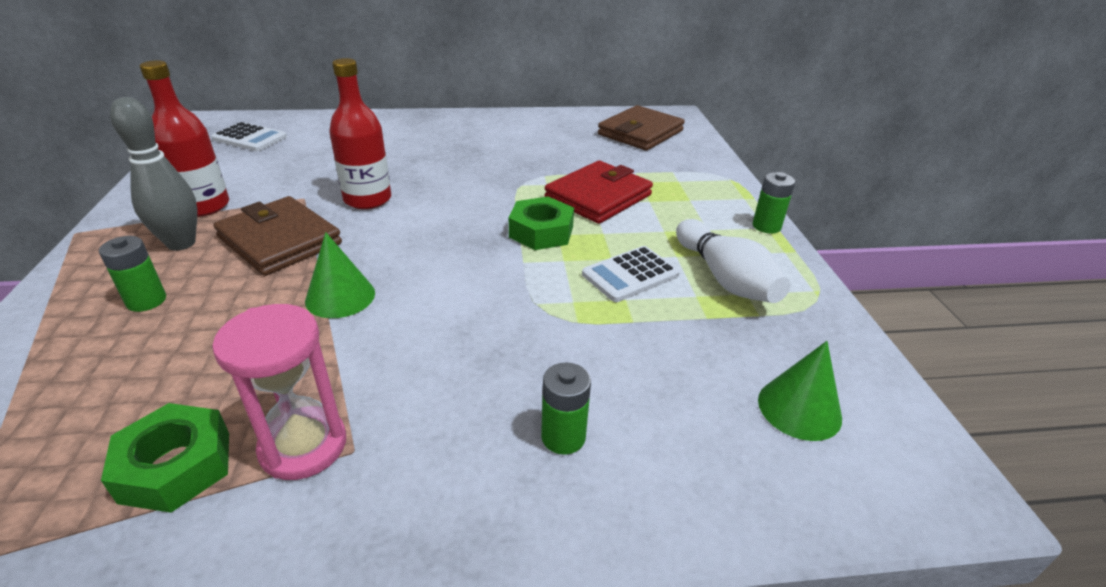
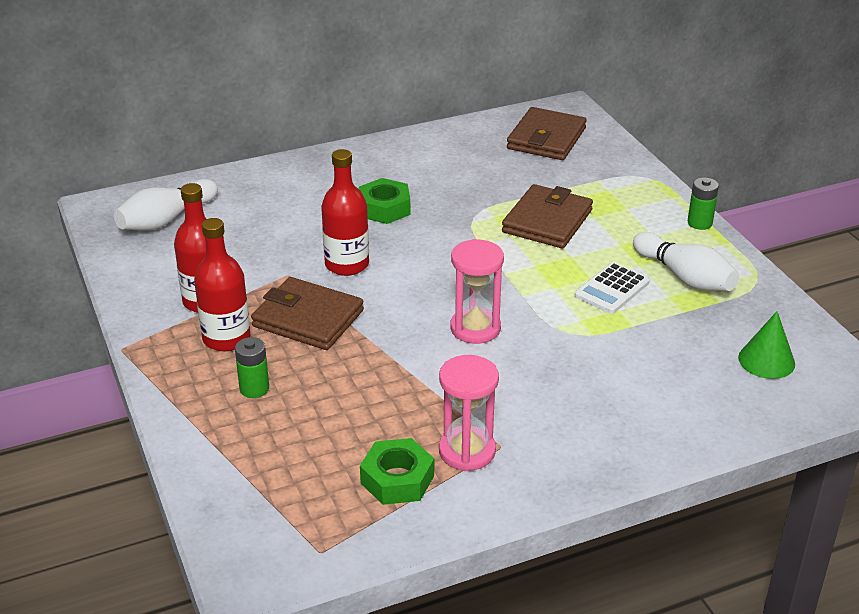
camera: 15 degrees left, 0 degrees up
(181, 243) = (226, 338): grey bowling pin -> red bottle
(249, 138) = (166, 220): white calculator -> white bowling pin
(340, 296) = (402, 353): green cone -> none
(444, 286) = (475, 328): none -> pink hourglass
(541, 232) = (520, 266): green nut -> green nut (384, 208)
(563, 437) = (627, 410): green battery -> none
(598, 197) = (547, 221): red wallet -> brown wallet

